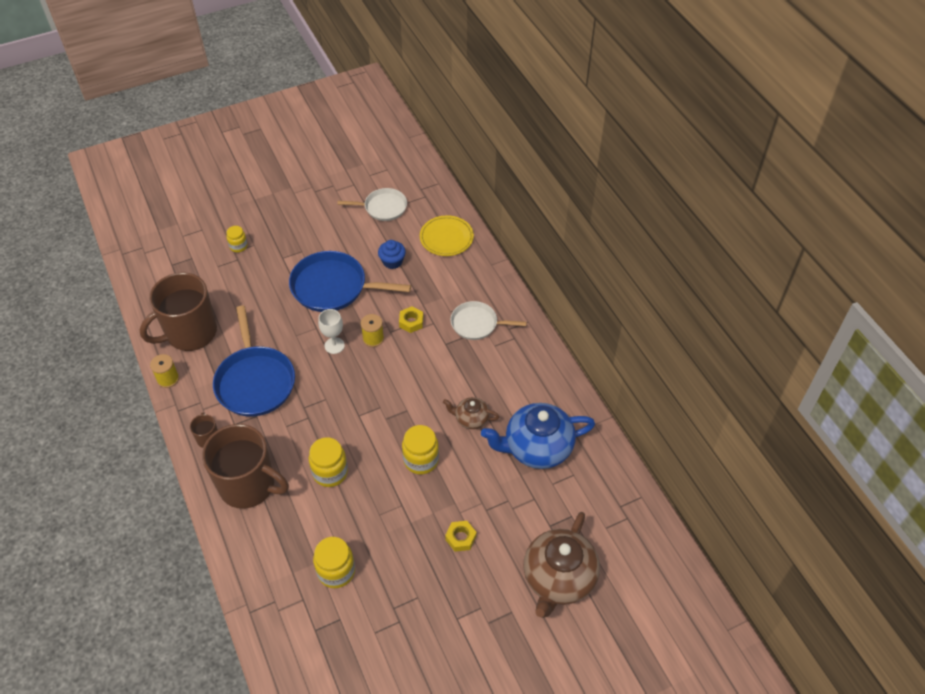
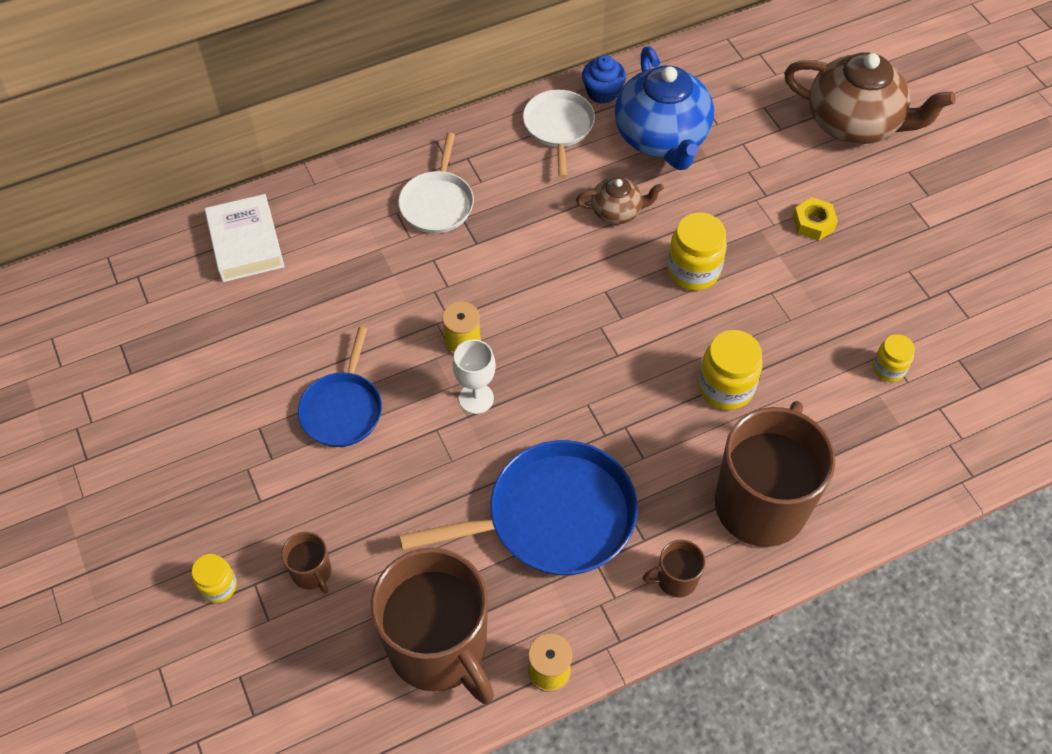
camera: 90 degrees left, 5 degrees up
(239, 281) = (312, 572): none -> brown mug
(333, 287) = (343, 409): blue pan -> blue pan, size x0.60
(336, 571) = (888, 368): yellow jar -> yellow jar, size x0.60
(383, 207) = (154, 340): white pan -> white pan (558, 127)
(392, 261) = (291, 321): blue cupcake -> blue cupcake (602, 92)
(411, 322) = (430, 289): yellow nut -> none
(446, 238) = (246, 243): yellow plate -> white book
(471, 419) = (617, 211): brown teapot -> brown teapot turned 105 degrees counterclockwise

